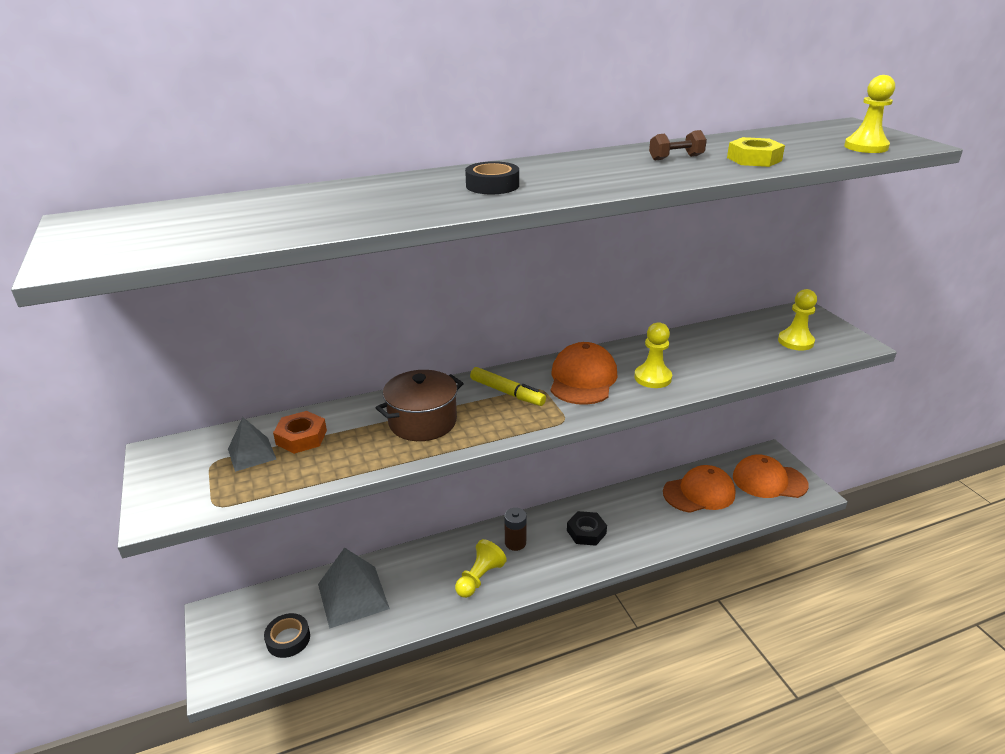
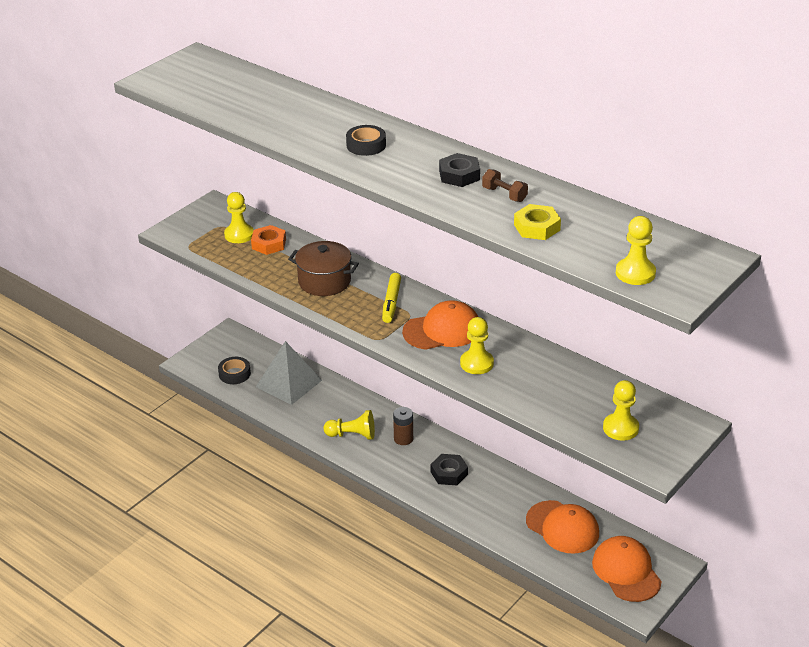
camera: 60 degrees right, 5 degrees up
(252, 454) = (239, 235): grey pyramid -> yellow pawn
(615, 165) = (459, 175): none -> black nut

